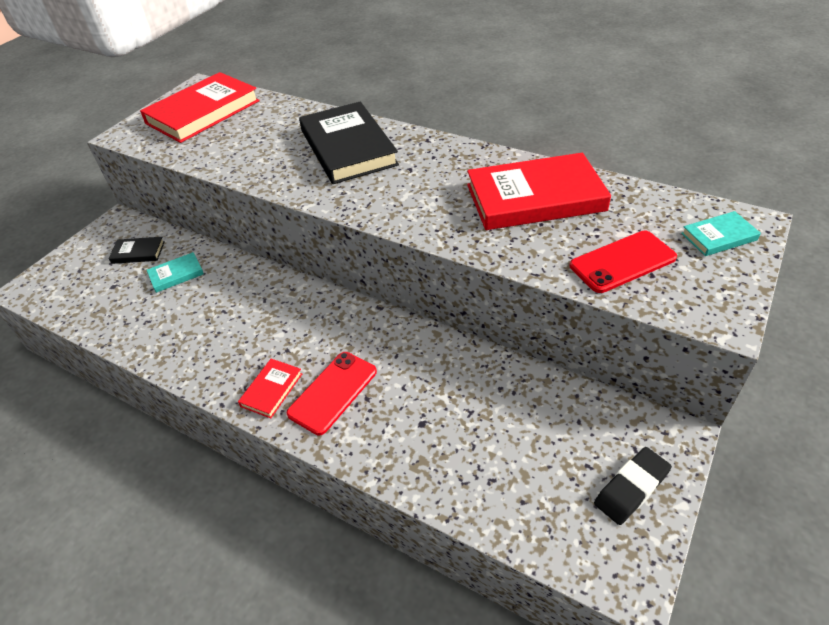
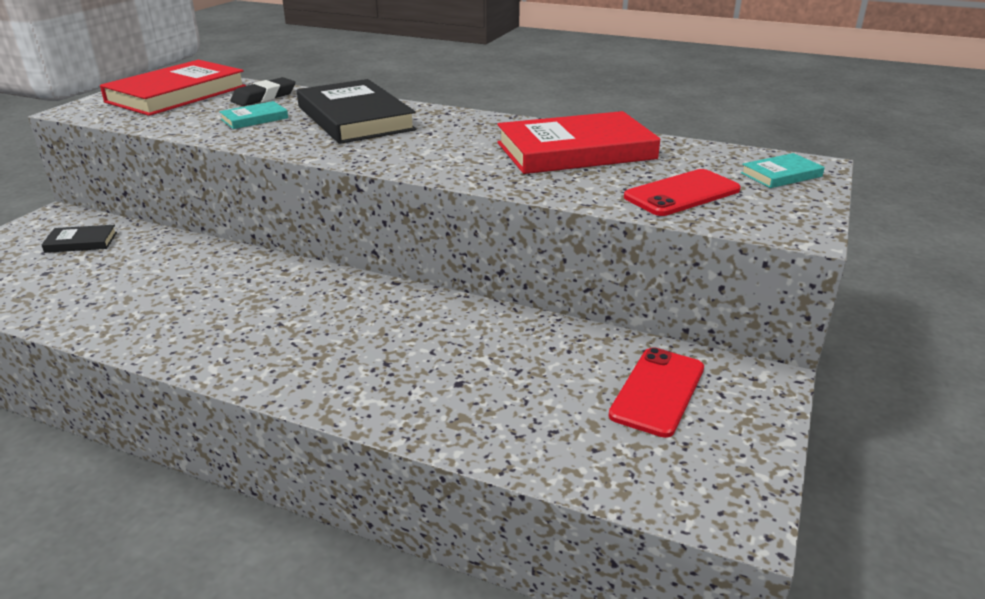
camera: 10 degrees left, 15 degrees down
(176, 274) = (132, 260): turquoise book -> turquoise book (254, 119)
(271, 390) = (260, 360): red book -> none
(333, 392) = (342, 359): red phone -> red phone (658, 391)
(631, 488) = (724, 429): black eraser -> black eraser (264, 97)

